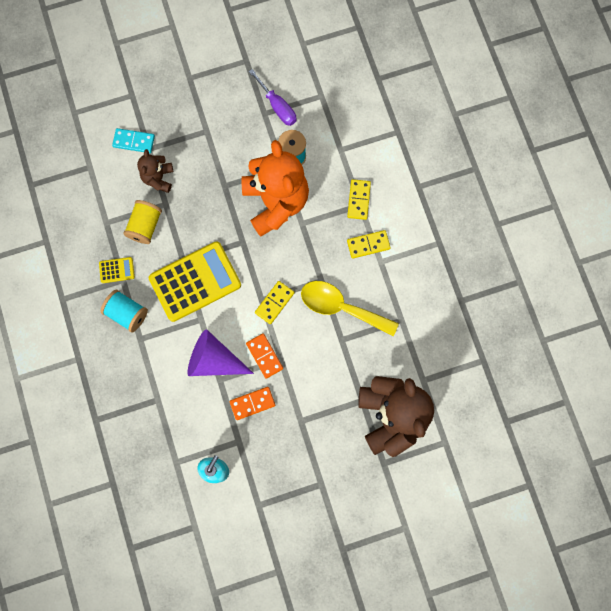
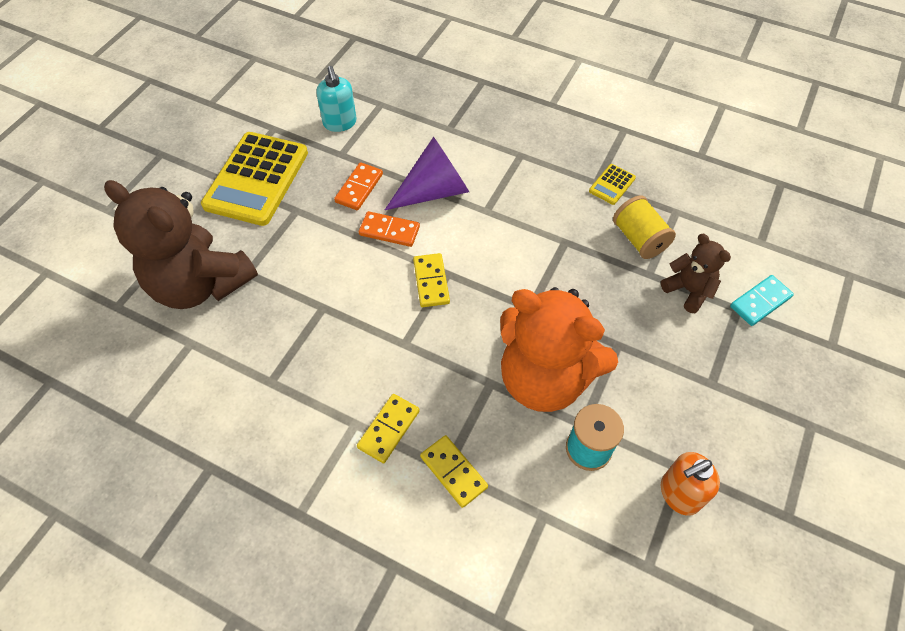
camera: 135 degrees right, 20 degrees down
(127, 313) = (557, 162): turquoise spool -> none
(195, 282) = (530, 234): yellow calculator -> yellow calculator (256, 179)
(277, 106) = (679, 494): purple screwdriver -> orange soap dispenser
(341, 307) = (354, 336): yellow spoon -> none

